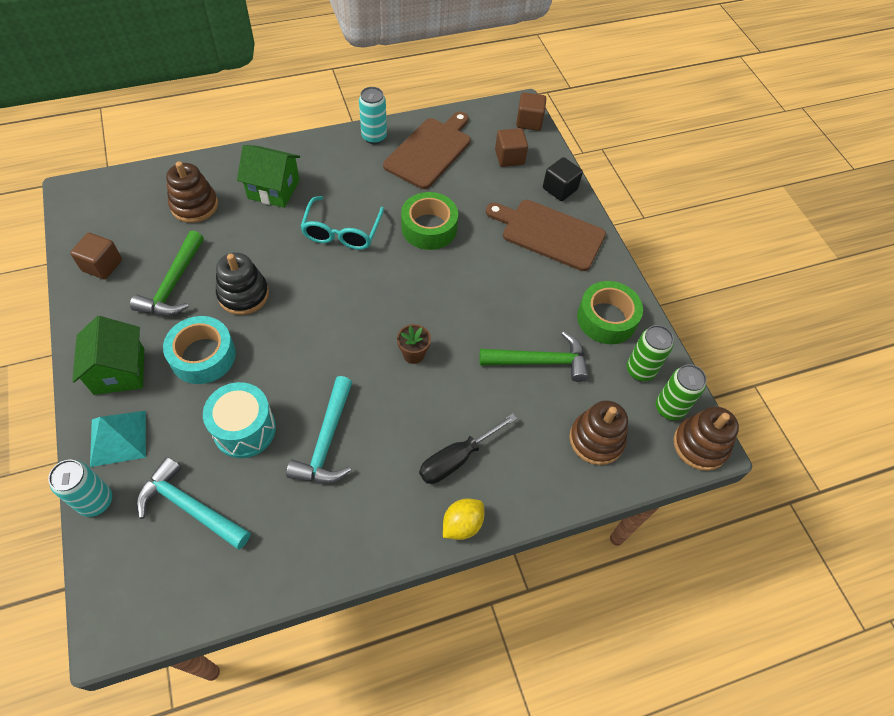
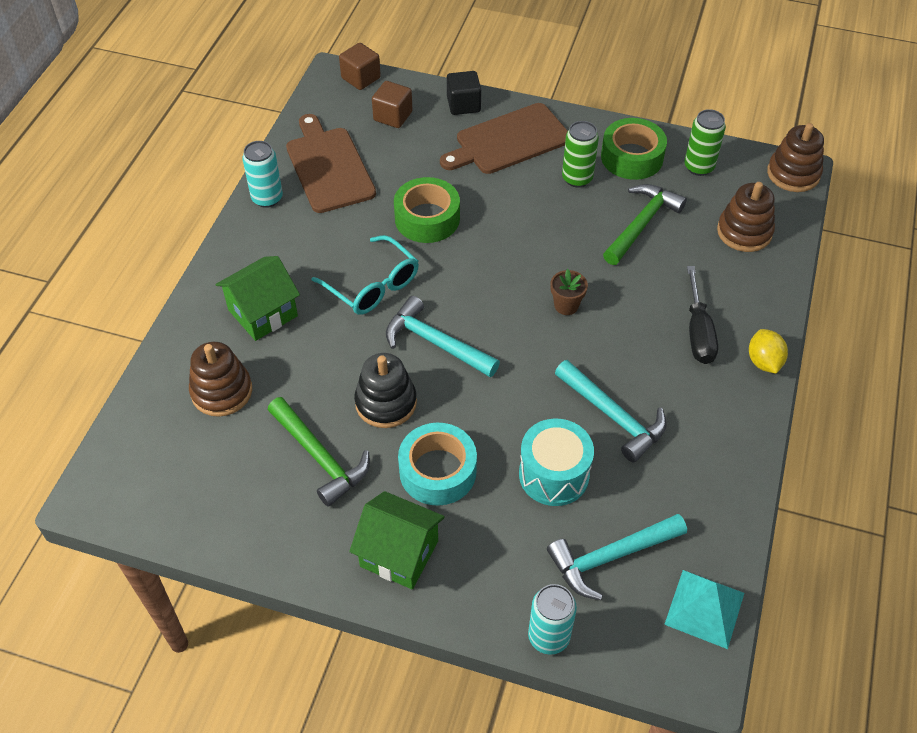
camera: 50 degrees left, 5 degrees down
(102, 265) = (234, 513): brown cube -> none
(118, 438) = (485, 587): turquoise pyramid -> turquoise pyramid (704, 608)
(317, 294) = (435, 343): none -> turquoise hammer
(669, 408) = (747, 171): green can -> green can (577, 178)

